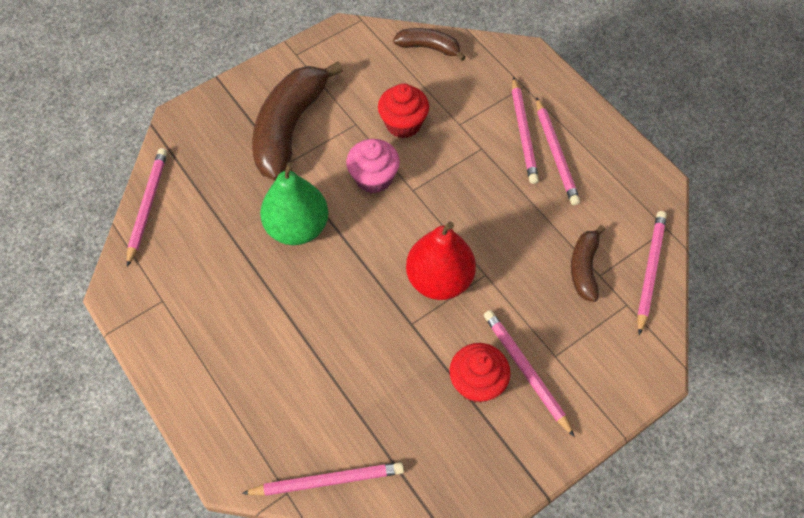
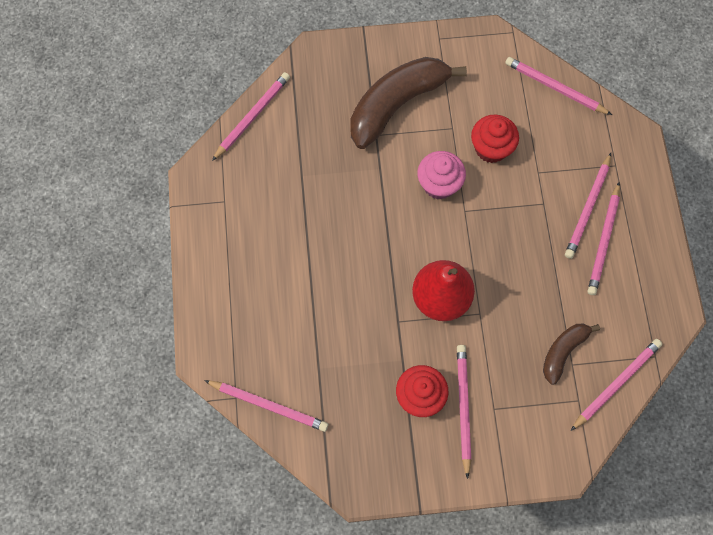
camera: 30 degrees right, 10 degrees up
(297, 228) = (355, 195): green pear -> none
(429, 47) = (555, 88): brown banana -> pink pencil

